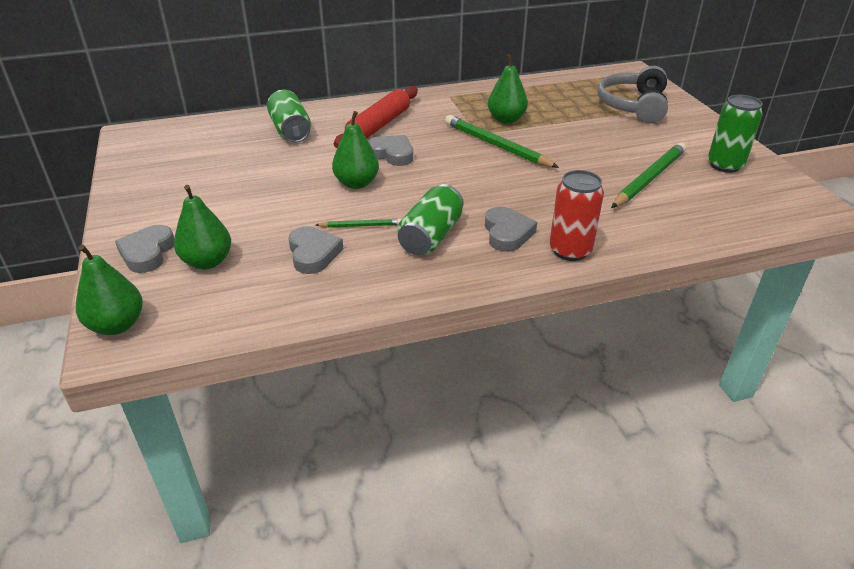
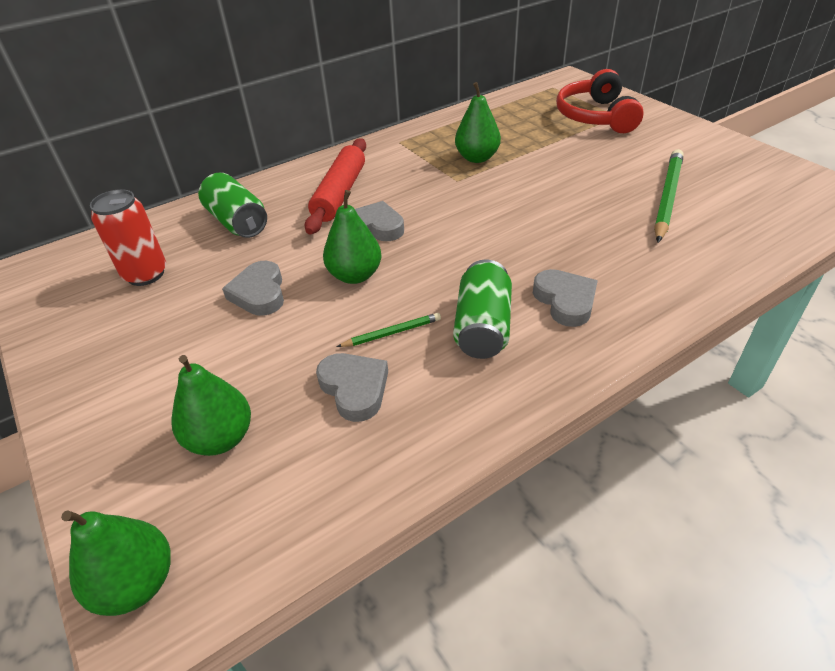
camera: 15 degrees left, 5 degrees up
(147, 253) = (129, 447): grey heart -> grey heart (259, 293)
(496, 145) = (485, 191): green pencil -> none
(570, 250) = (646, 306): red can -> red can (145, 274)
(633, 106) = (595, 116): grey headphones -> red headphones
(725, 165) = (728, 166): green can -> none

